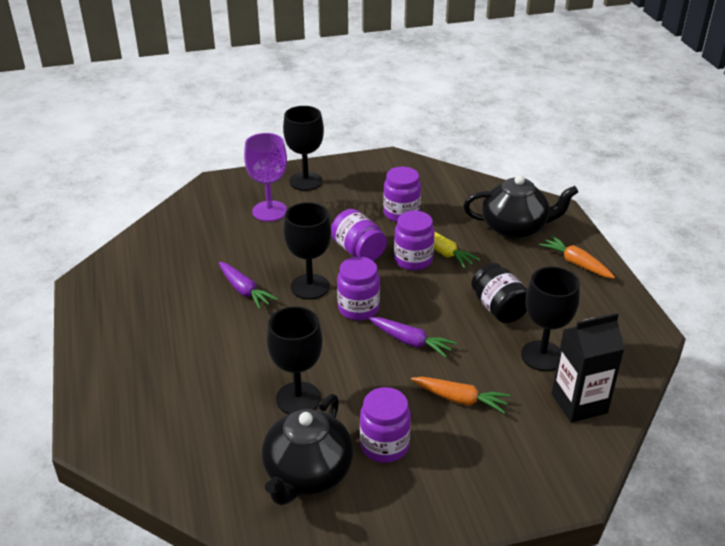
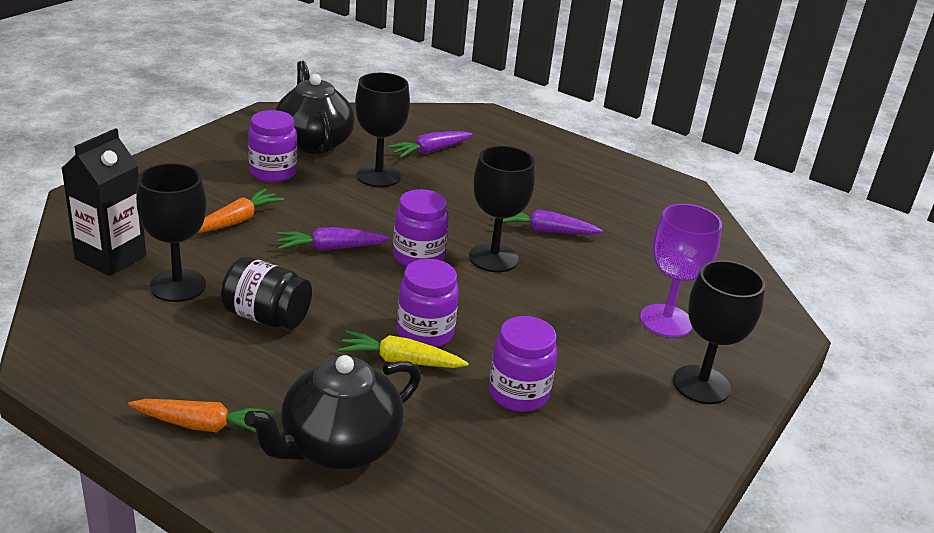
camera: 135 degrees right, 5 degrees down
(216, 409) = (430, 151): none -> purple carrot
(358, 251) = (500, 317): purple jar -> none
(460, 399) = (236, 221): orange carrot -> orange carrot turned 150 degrees clockwise

